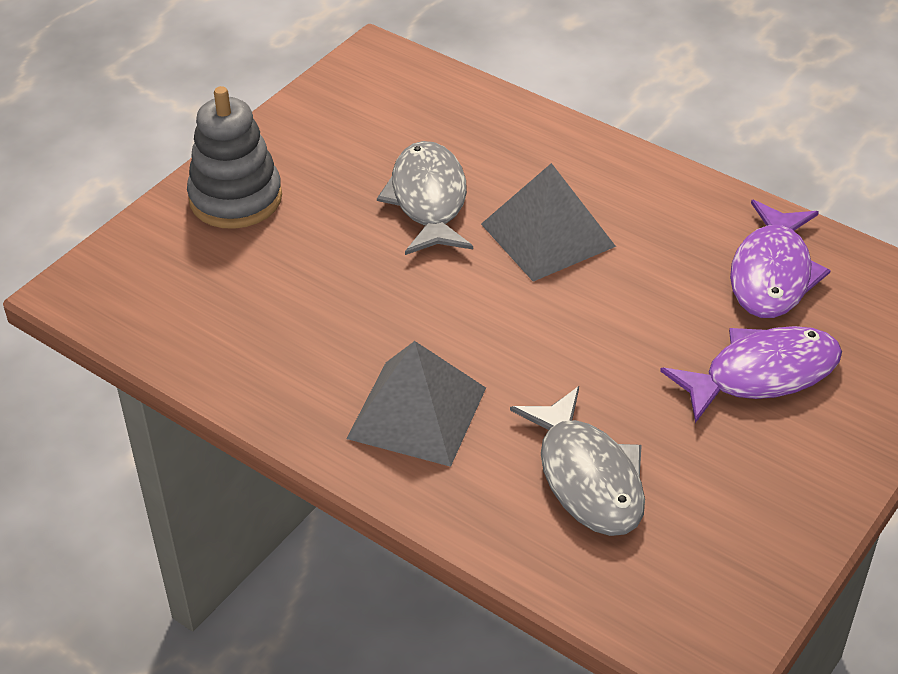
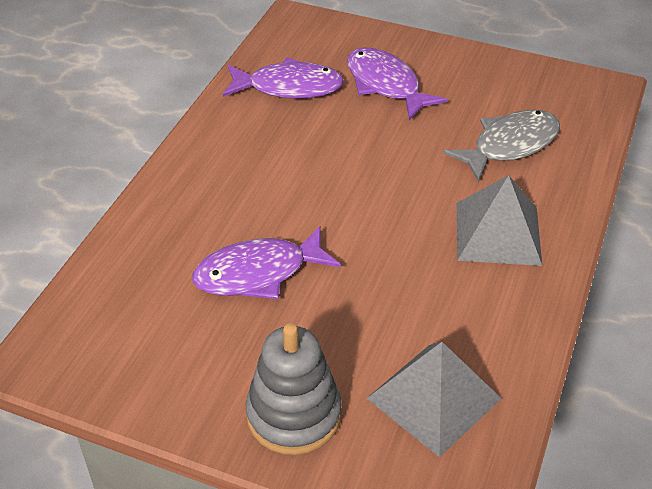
camera: 105 degrees left, 0 degrees up
(428, 200) = (258, 273): grey fish -> purple fish
(547, 235) = (282, 196): grey pyramid -> grey pyramid (434, 398)

